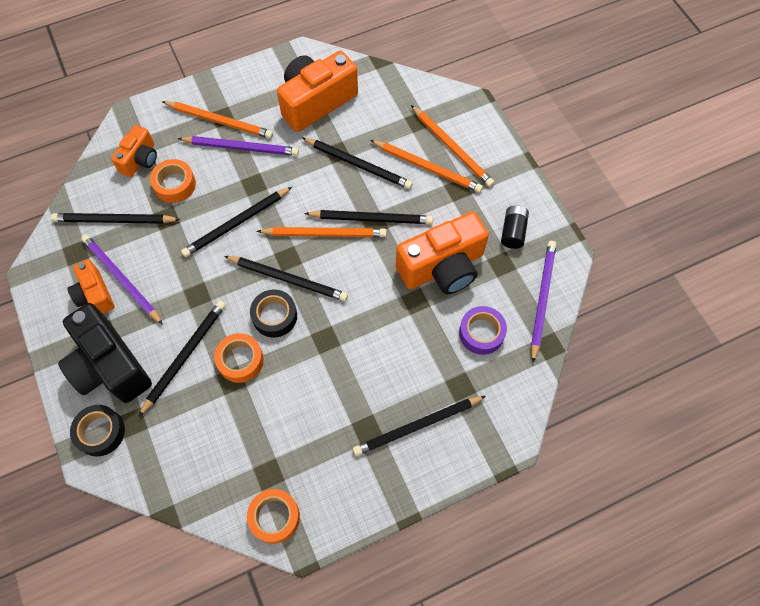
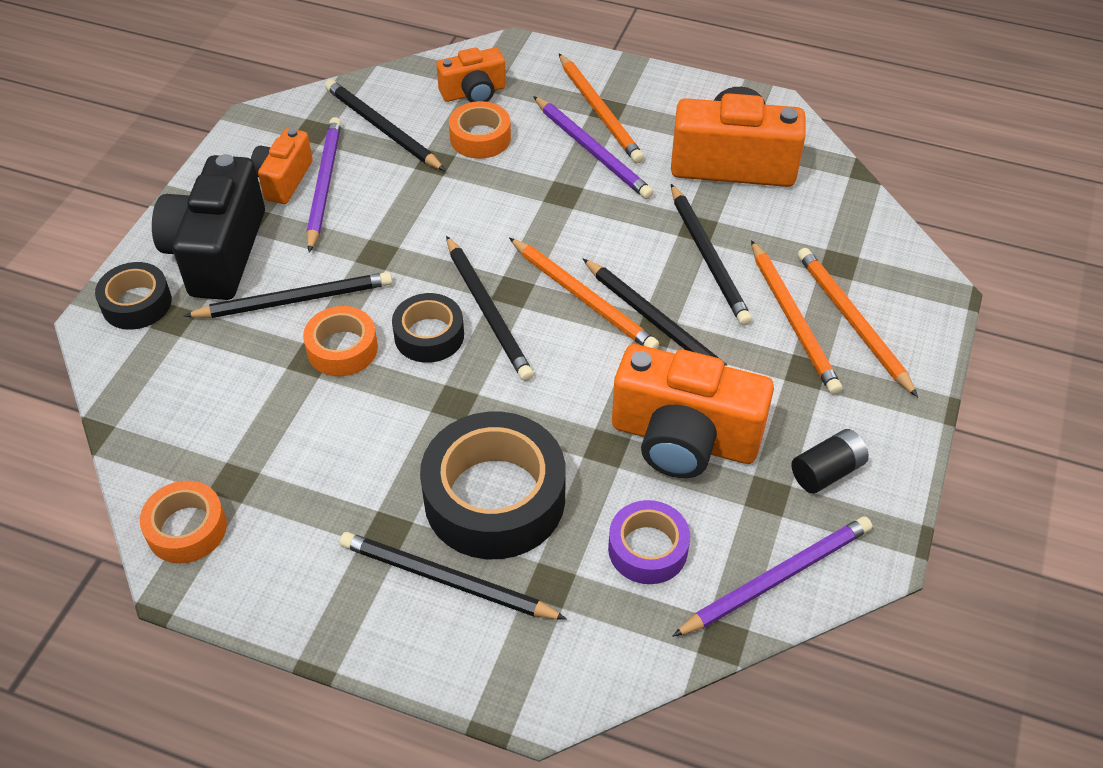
camera: 45 degrees right, 15 degrees down
(236, 223) = (499, 218): black pencil -> none
(395, 369) = (494, 498): none -> black tape
(452, 148) = (852, 322): orange pencil -> orange pencil turned 150 degrees clockwise

